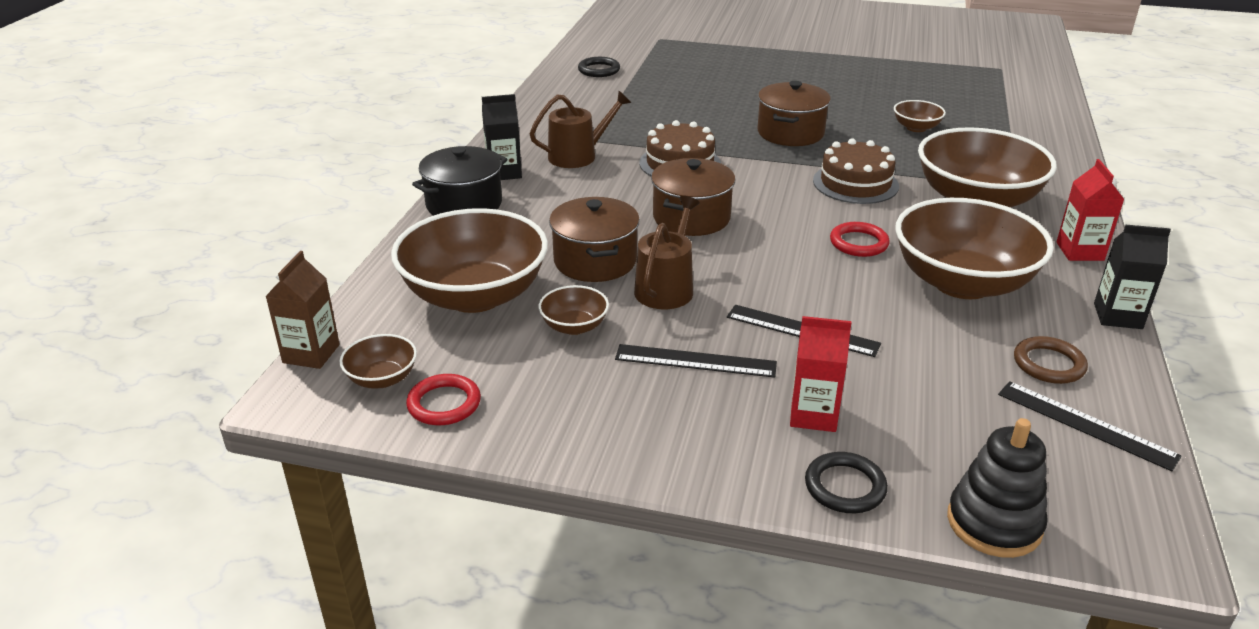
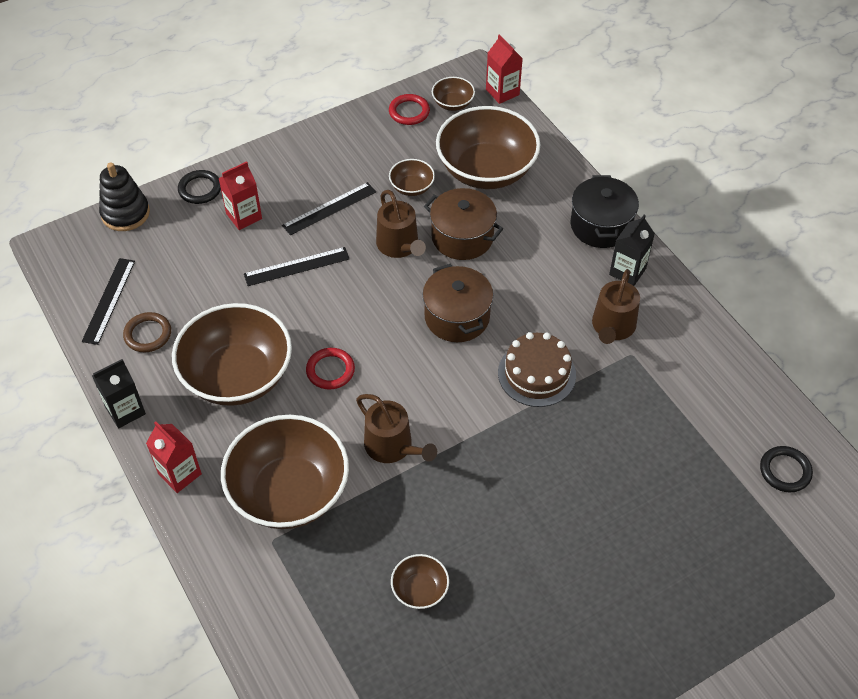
camera: 135 degrees right, 20 degrees up
(311, 354) = (502, 92): brown carton -> red carton
(790, 133) = (509, 489): brown pot -> none
(855, 183) = (392, 447): brown cake -> brown watering can
(1086, 424) = (109, 300): black ruler -> black ruler turned 75 degrees counterclockwise

